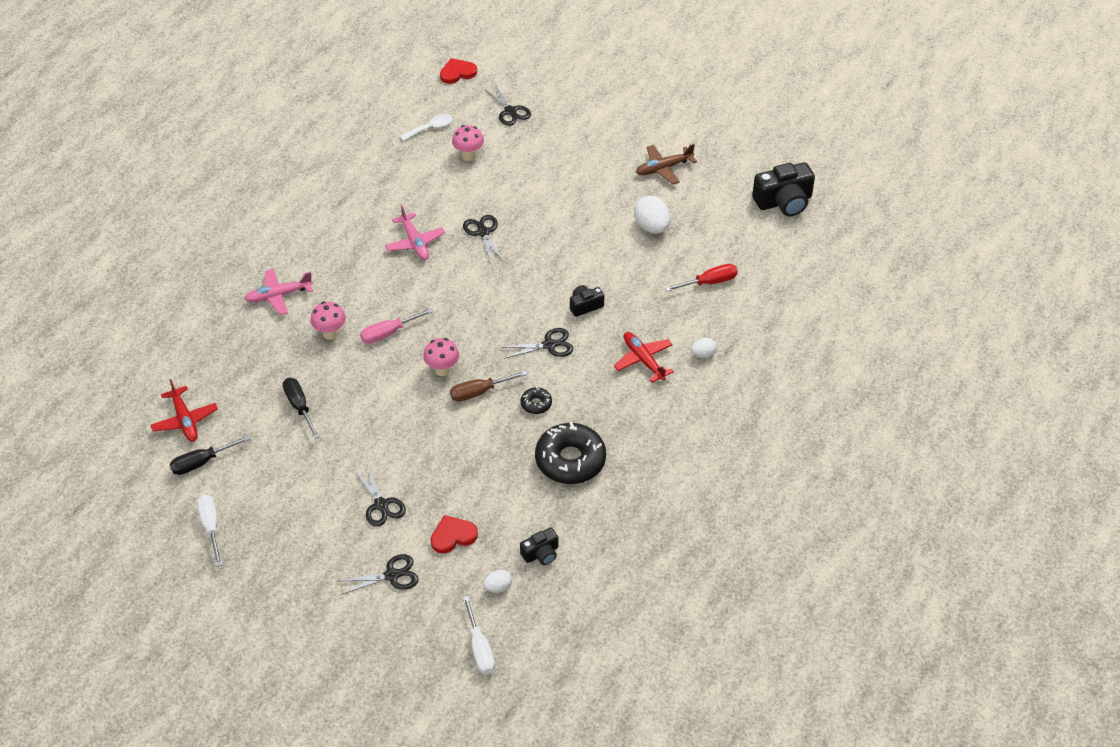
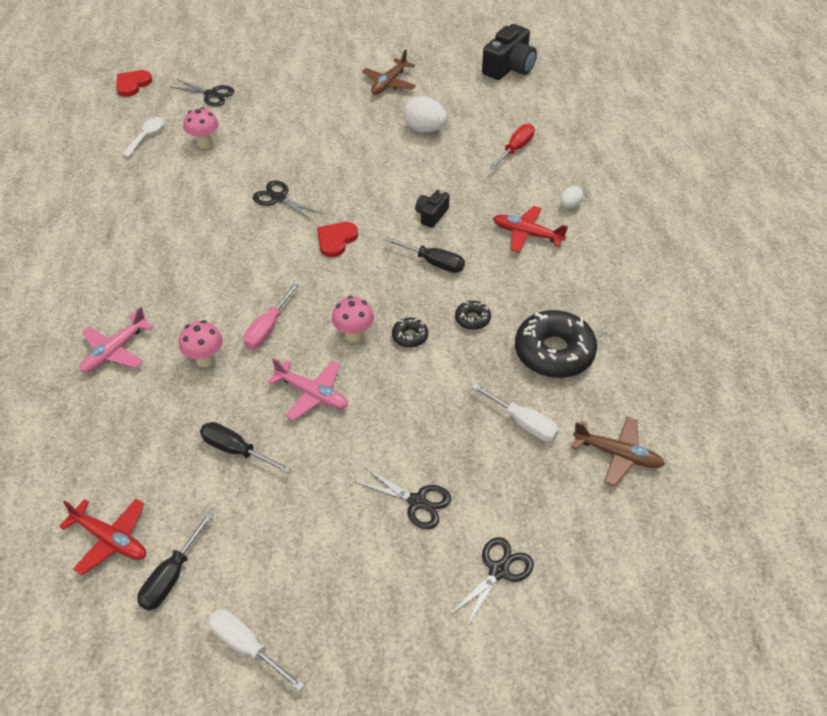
camera: 35 degrees left, 0 degrees up
(415, 242) = (219, 236): pink plane -> pink plane (312, 394)
(453, 536) = (519, 489): red heart -> red heart (336, 240)
(479, 648) = (659, 590): white screwdriver -> white screwdriver (522, 422)
(480, 392) = (410, 336): brown screwdriver -> black donut
(498, 587) = (613, 514): white egg -> none
(541, 553) = (617, 455): black camera -> brown plane
(549, 345) = (433, 262): black scissors -> black screwdriver

